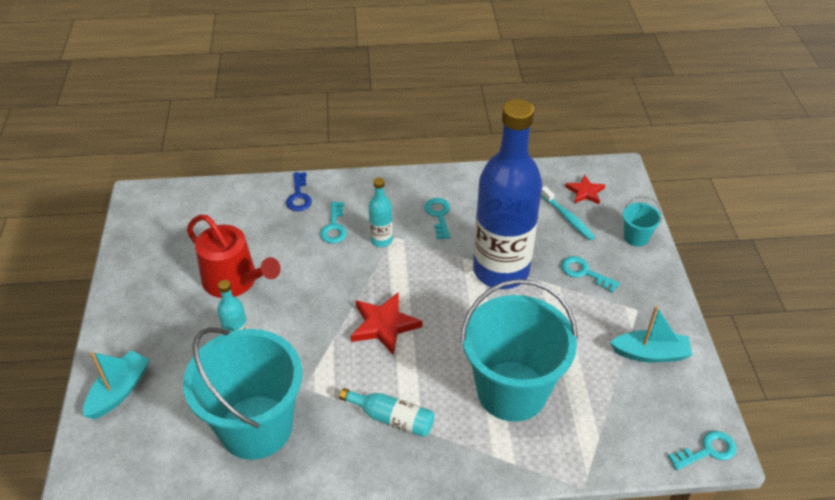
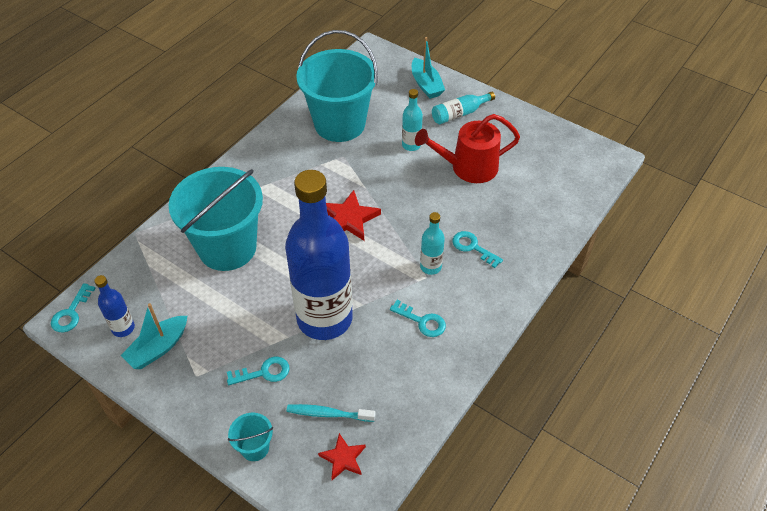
camera: 130 degrees right, 5 degrees up
(299, 196) = (530, 246): blue key -> none
(392, 418) = (278, 180): turquoise bottle -> turquoise bottle (459, 114)
(668, 395) = (123, 328): none -> blue bottle

